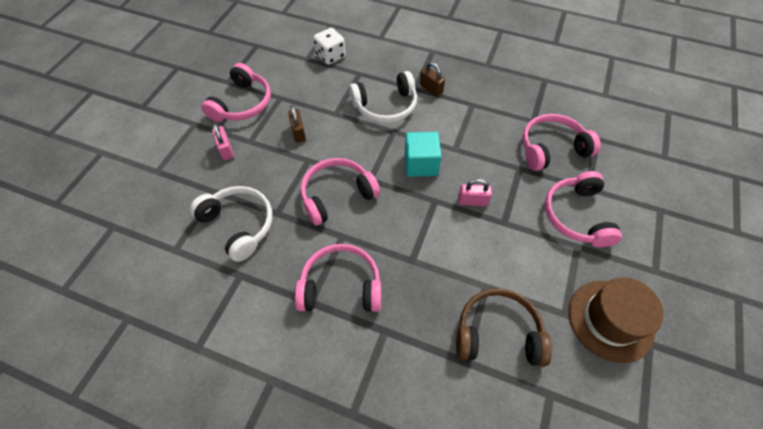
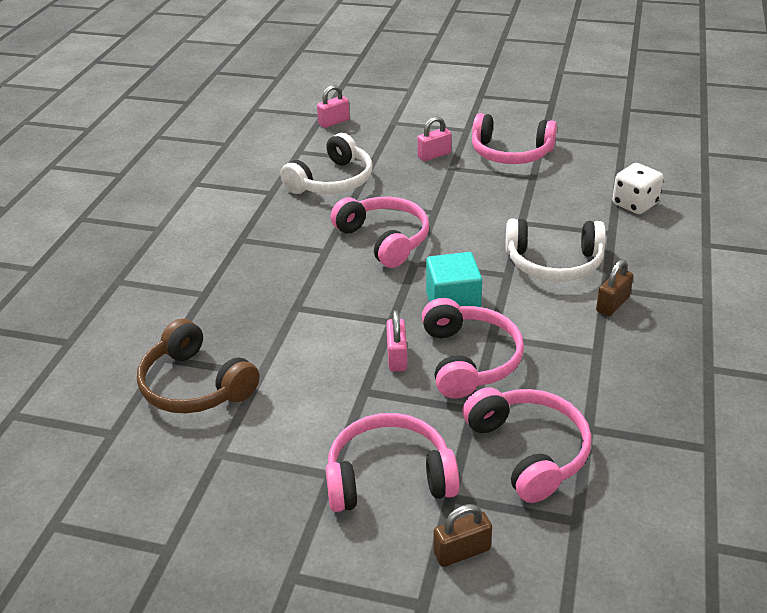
camera: 85 degrees right, 20 degrees down
(132, 217) = (334, 122): none -> pink padlock
(298, 132) = (477, 198): brown padlock -> brown padlock (462, 551)
(341, 286) = (260, 257): pink headphones -> pink headphones (469, 359)
(385, 106) = (554, 263): white headphones -> white headphones turned 60 degrees counterclockwise
(498, 333) = (195, 385): brown headphones -> brown headphones turned 135 degrees clockwise
(610, 320) = (207, 505): brown hat -> none

